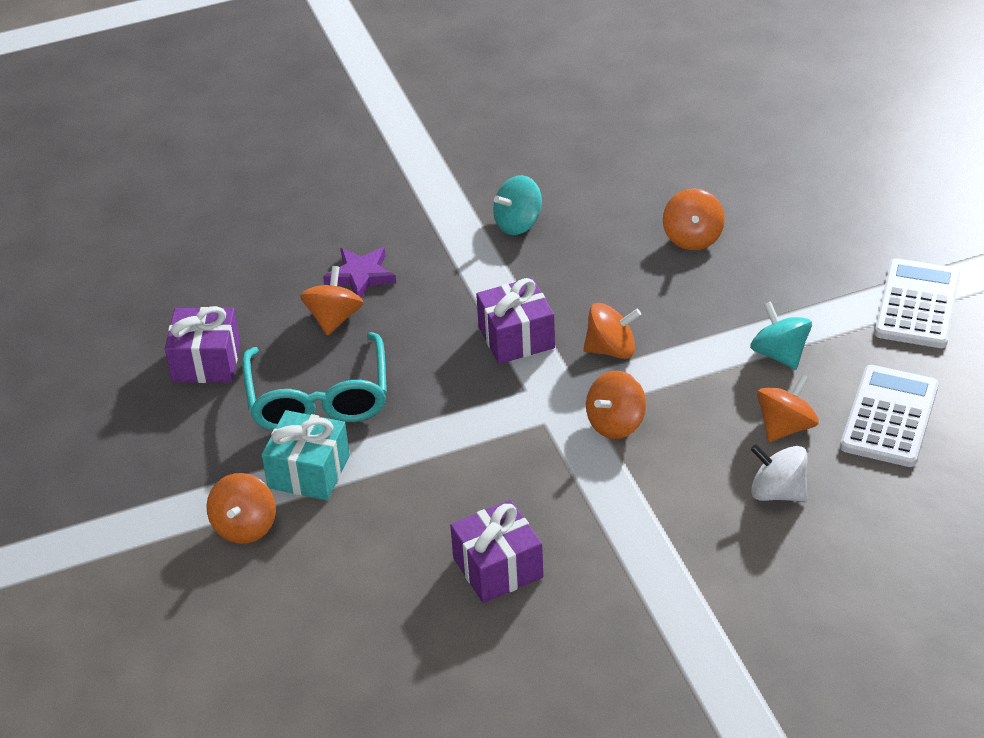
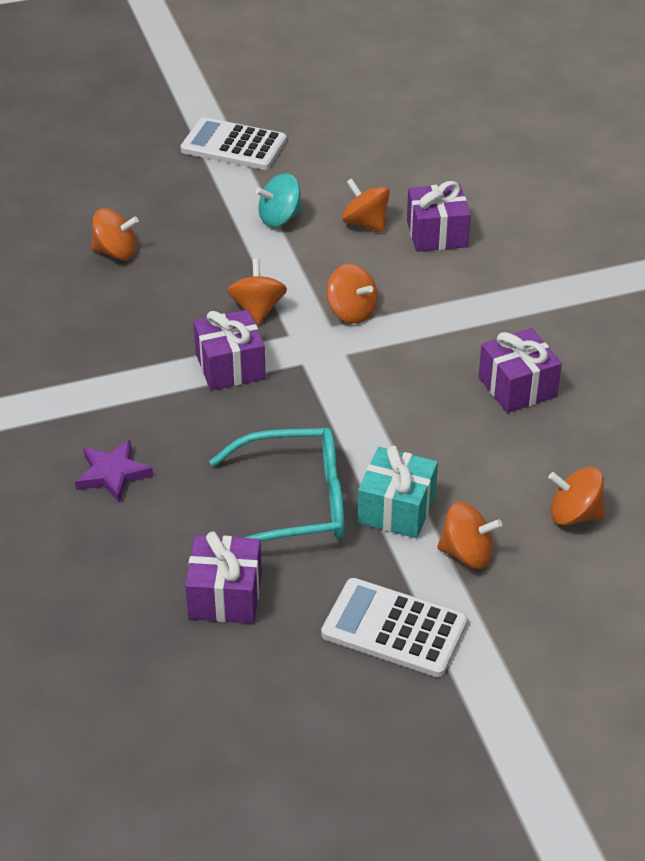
camera: 90 degrees left, 0 degrees up
(334, 318) = (176, 494): orange spinning top -> orange spinning top (574, 514)
(518, 223) = (61, 359): turquoise spinning top -> none
(777, 492) = (437, 234): white spinning top -> purple gift
(889, 417) = (359, 173): white calculator -> white calculator (394, 629)

